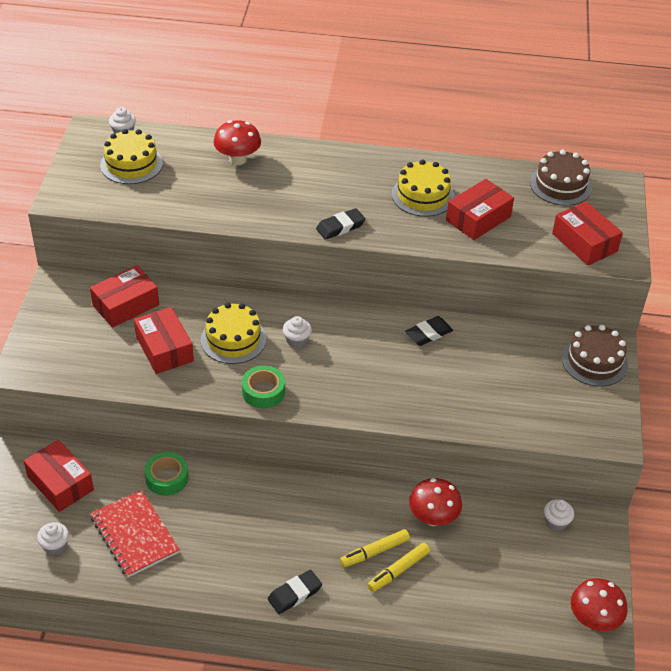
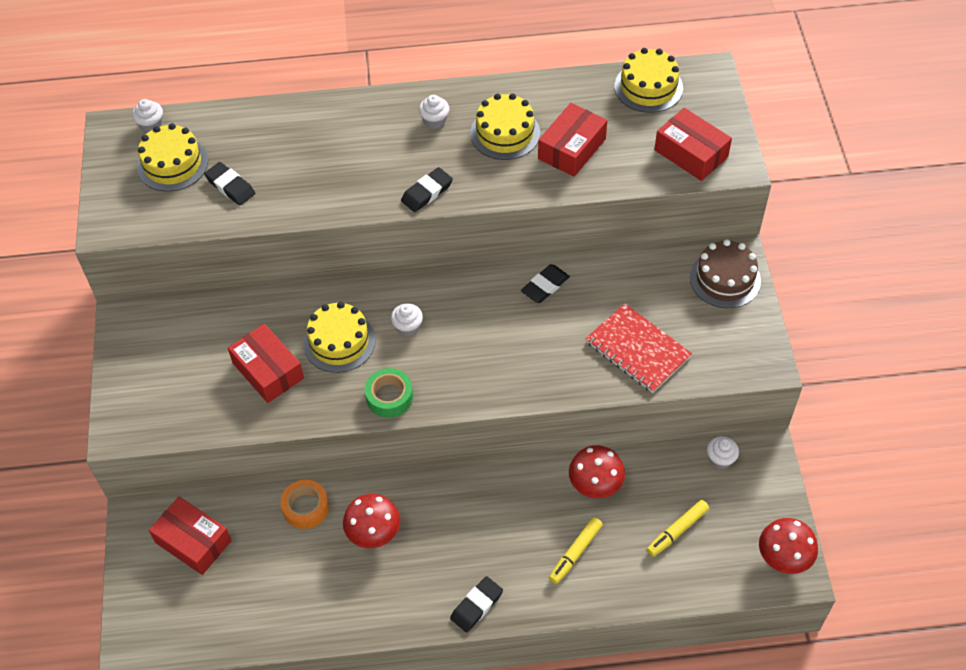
camera: 10 degrees left, 10 degrees up
(55, 546) = (210, 615): white cupcake -> white cupcake (434, 121)
(126, 305) = (209, 327): red box -> none
(135, 535) = (291, 581): red notebook -> red notebook (638, 349)
(167, 478) = (305, 507): green tape -> orange tape
(174, 190) = (230, 186): none -> black eraser
(237, 159) = (290, 132): red mushroom -> red mushroom (374, 533)
(375, 552) = (546, 538): yellow marker -> yellow marker (677, 531)
(560, 185) = (648, 87): brown cake -> yellow cake

